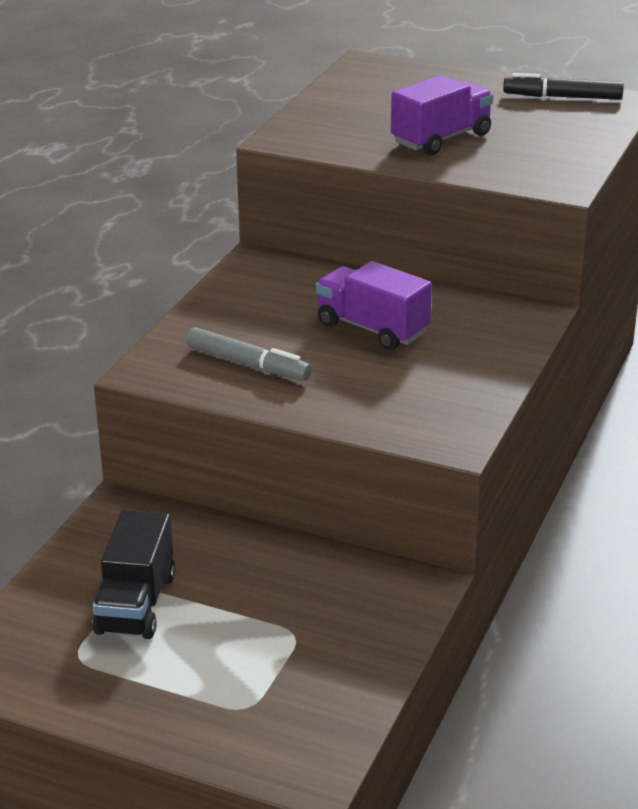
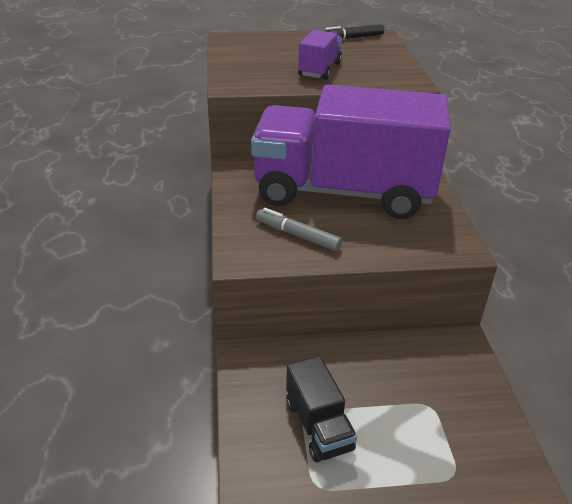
camera: 30 degrees left, 5 degrees up
(248, 364) = (297, 235): grey marker -> grey marker turned 150 degrees counterclockwise
(372, 328) = (343, 192): purple truck -> purple truck, size x2.46

